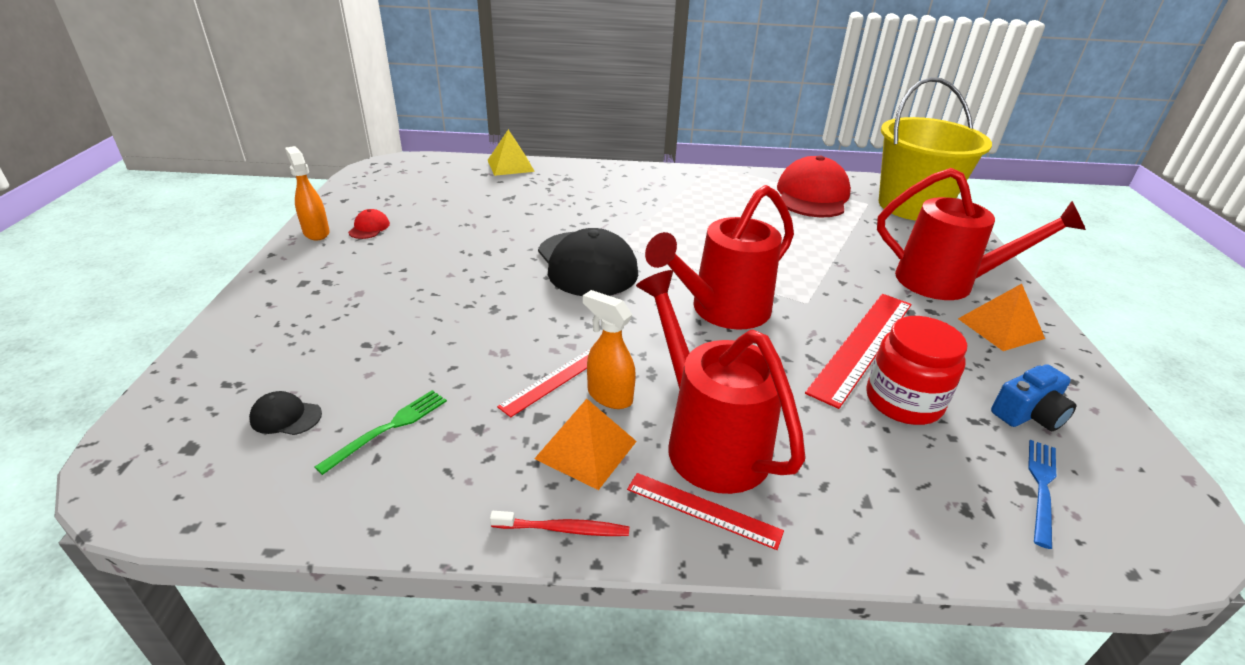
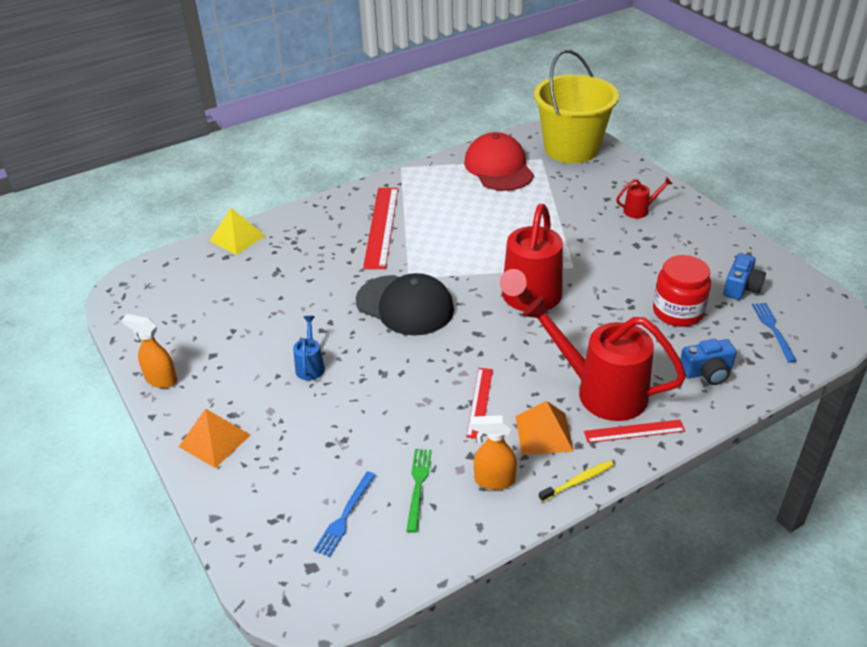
camera: 30 degrees left, 5 degrees up
(286, 417) = (345, 516): black cap -> blue fork
(369, 228) = (199, 354): red cap -> none
(440, 274) = (310, 366): none -> blue watering can
(564, 529) = (578, 481): red toothbrush -> yellow toothbrush
(609, 396) = (522, 394): orange spray bottle -> orange spray bottle (493, 480)
(862, 345) = (629, 284): red ruler -> red ruler (381, 226)
(883, 491) = (707, 372): none -> blue camera
(946, 283) = (639, 210): red watering can -> red watering can, size x0.45
(1000, 328) = (691, 233): orange pyramid -> orange pyramid (214, 440)

